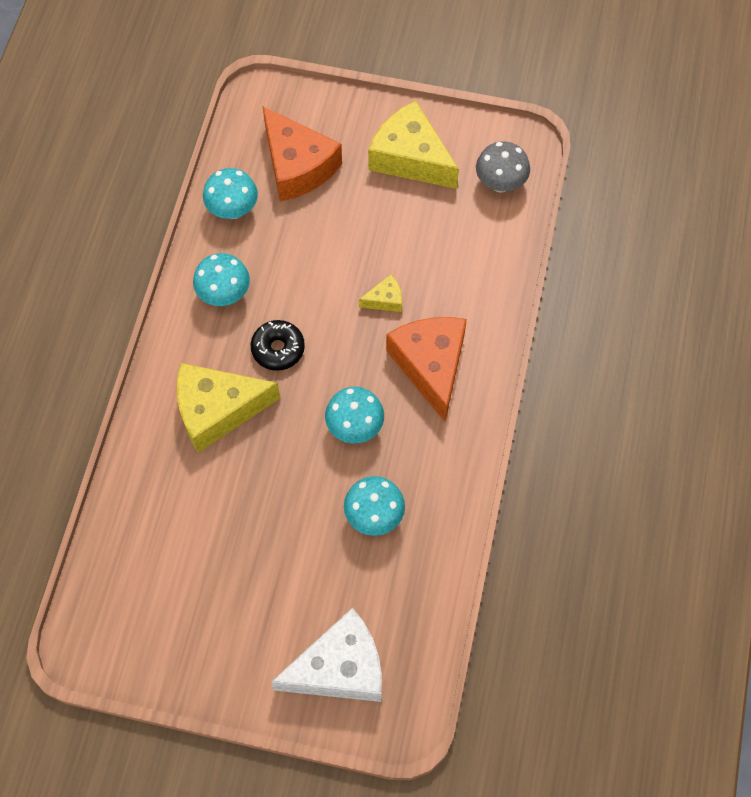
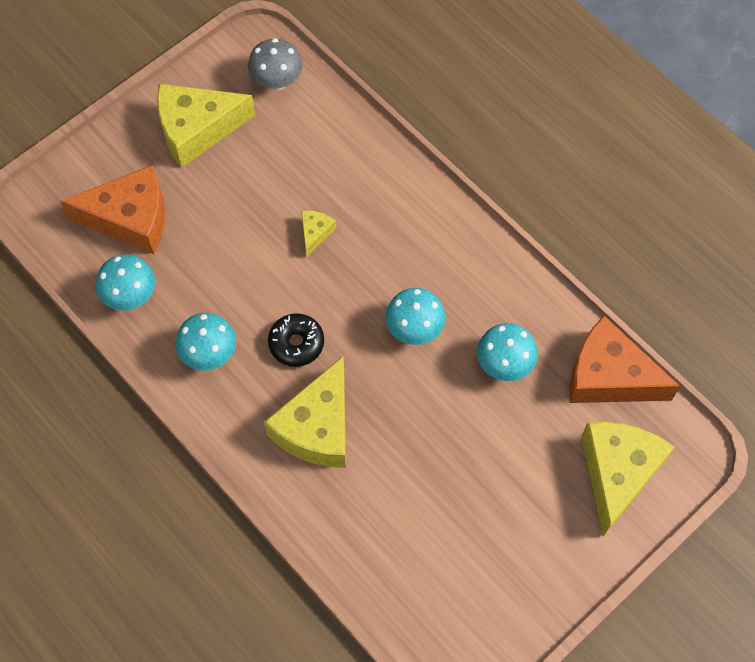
camera: 55 degrees left, 0 degrees up
(340, 668) = (617, 473): white cheese -> yellow cheese
(431, 366) = (402, 238): orange cheese -> orange cheese (609, 376)

